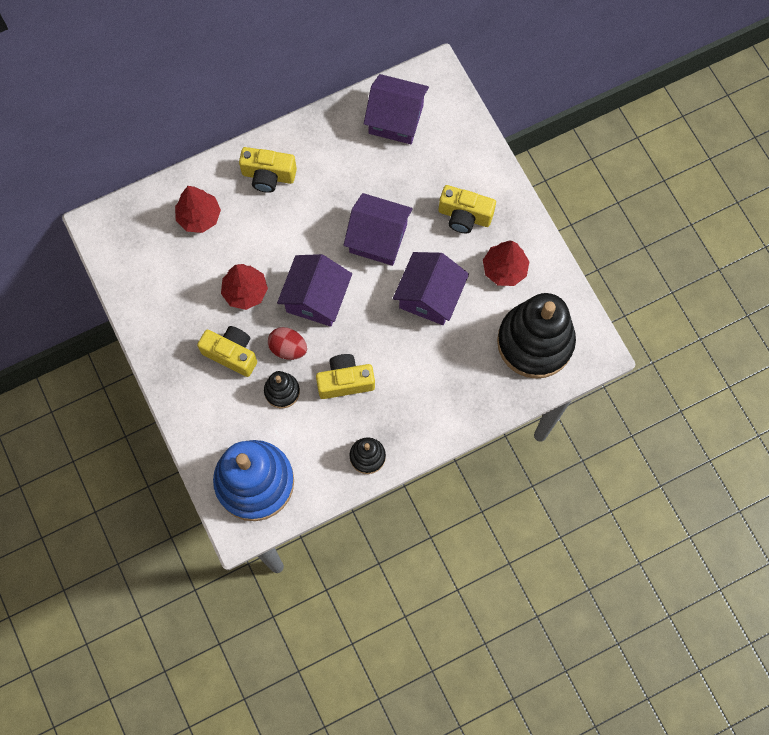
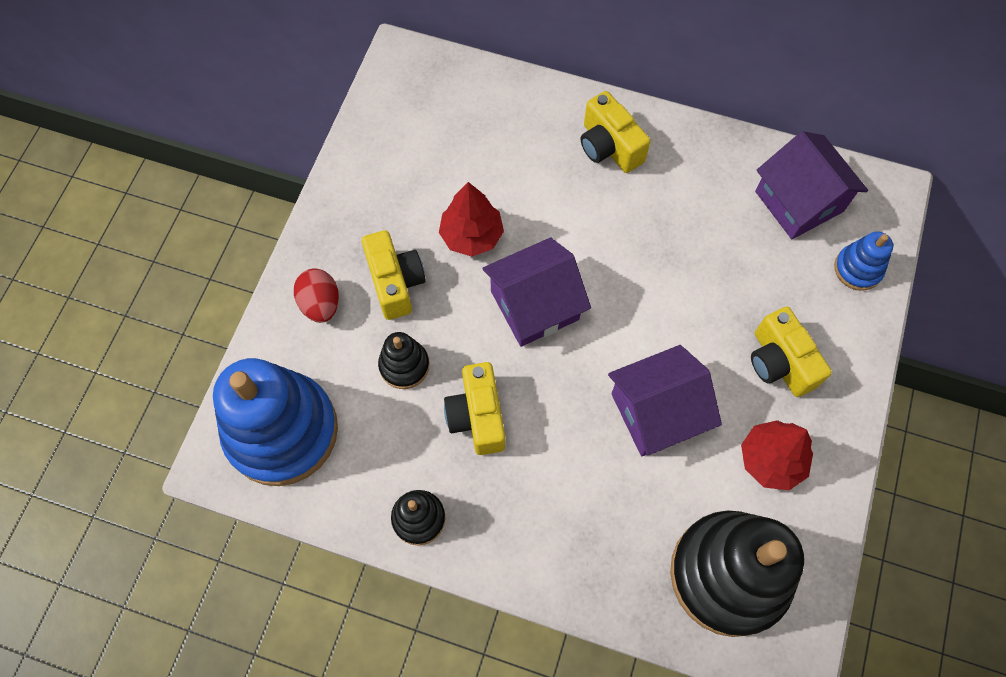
camera: 45 degrees right, 5 degrees down
(199, 217) = (502, 128): red tree -> none
(288, 348) = (455, 328): red egg -> red egg (321, 304)
(345, 381) = (477, 416): yellow camera -> yellow camera turned 135 degrees counterclockwise
(378, 238) = (660, 302): purple house -> none
(457, 131) = (858, 269): none -> blue stacking toy

